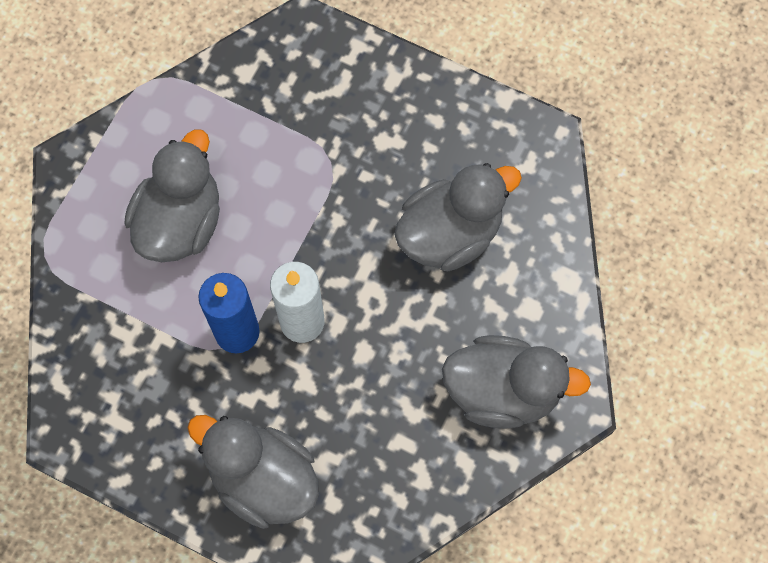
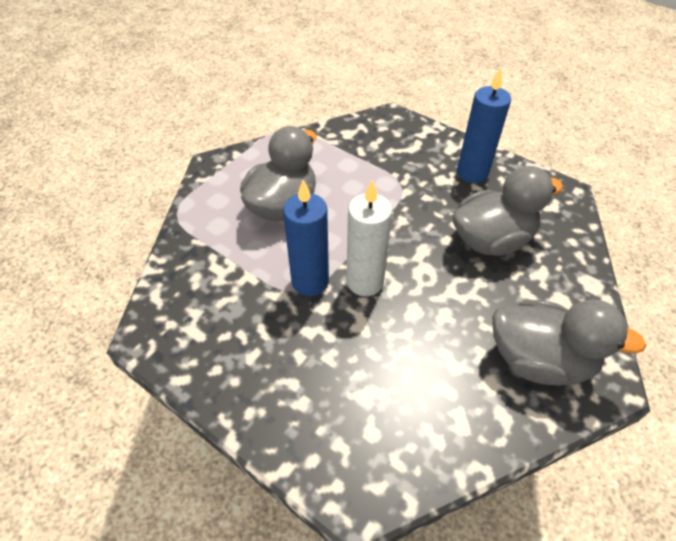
camera: 10 degrees right, 20 degrees down
(263, 479) = (309, 399): grey duck -> none
(423, 123) = (472, 173): none -> blue candle

